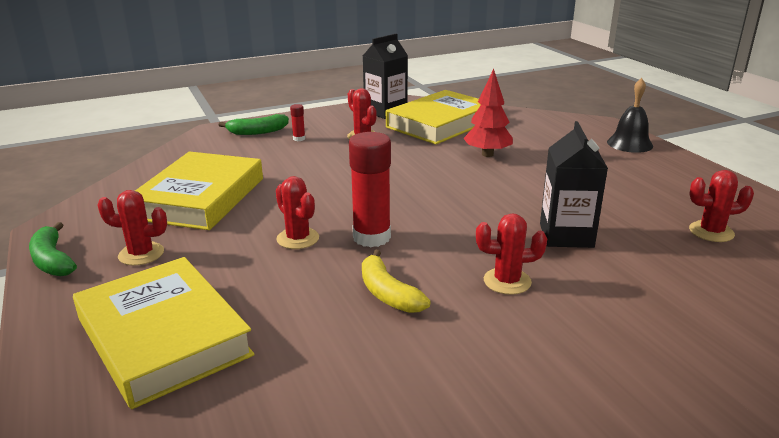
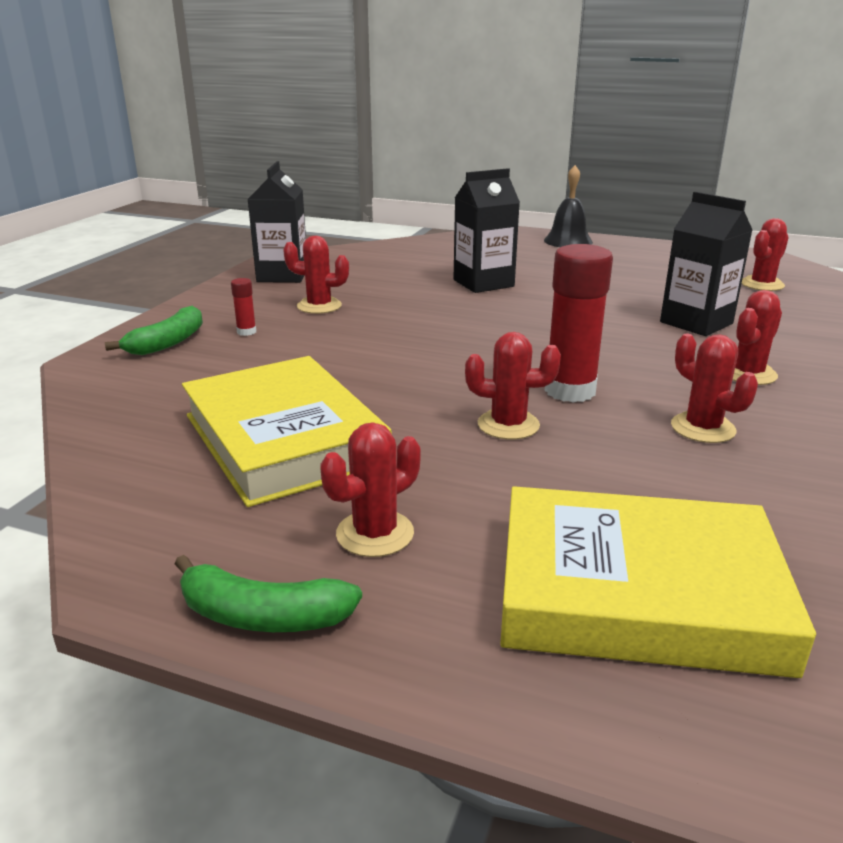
camera: 45 degrees left, 0 degrees up
(388, 293) = (702, 428): yellow banana -> red cactus
(440, 124) = (372, 270): yellow book -> none
(487, 154) = (483, 283): red tree -> black carton

